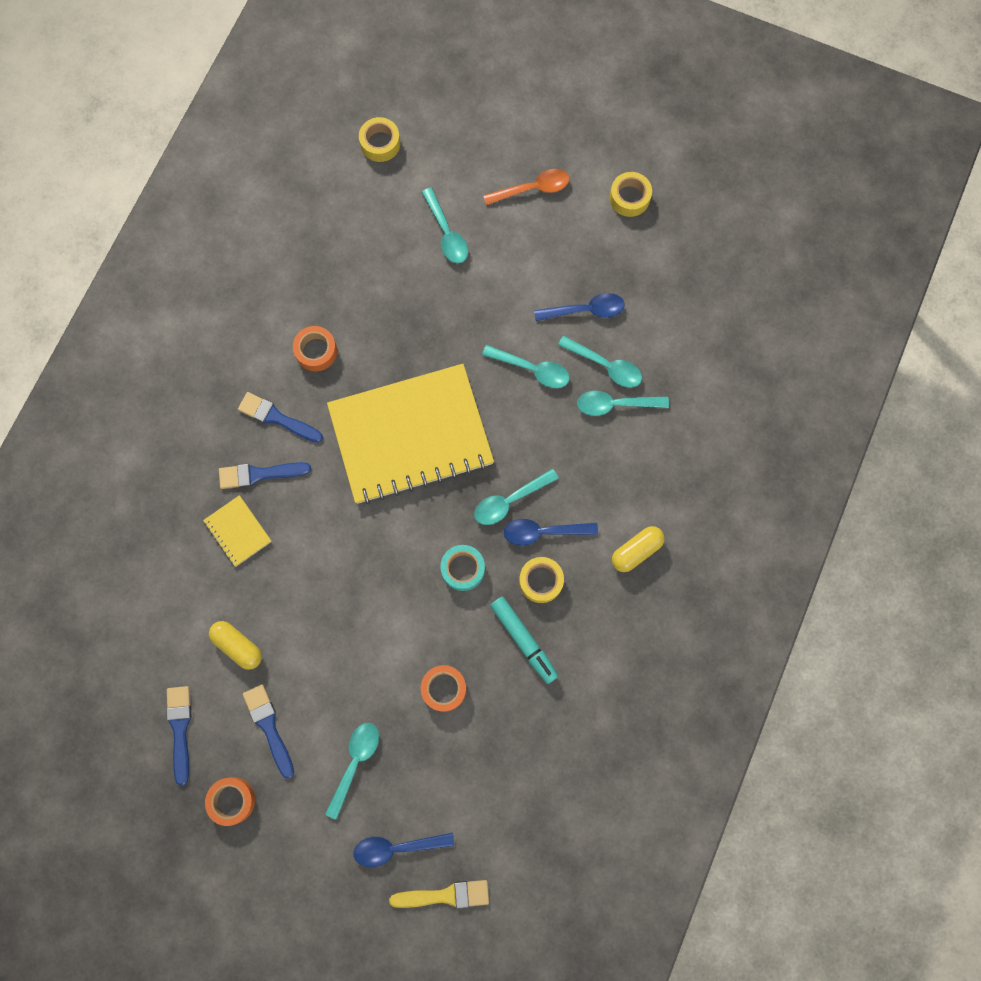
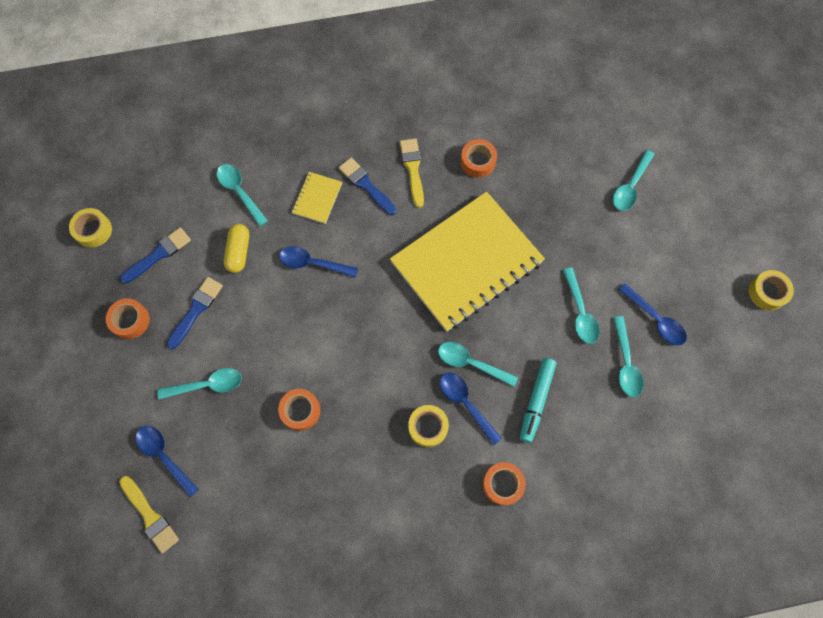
camera: 55 degrees right, 5 degrees down
(277, 418) = (413, 169): blue brush -> yellow brush
(304, 581) = (313, 263): none -> blue spoon
(380, 143) = (656, 101): yellow tape -> yellow tape (93, 230)
(411, 435) = (466, 262): yellow notebook -> yellow notebook turned 75 degrees counterclockwise
(463, 569) = (397, 364): turquoise tape -> none
(524, 640) = (375, 445): turquoise marker -> turquoise marker (536, 401)
(533, 189) = (713, 221): orange spoon -> none
(615, 404) = (602, 390): turquoise spoon -> turquoise spoon (239, 192)
(636, 551) = (502, 484): yellow capsule -> orange tape

